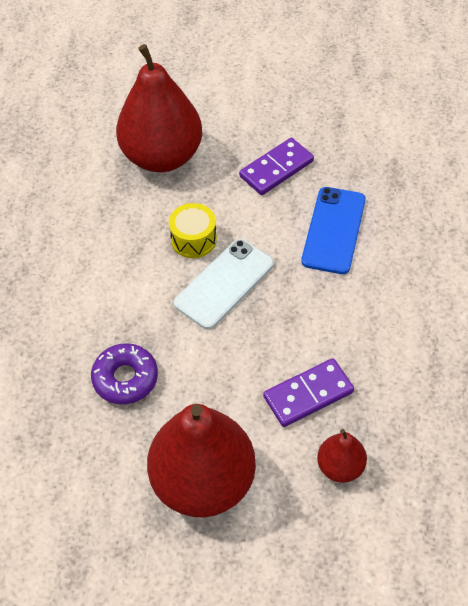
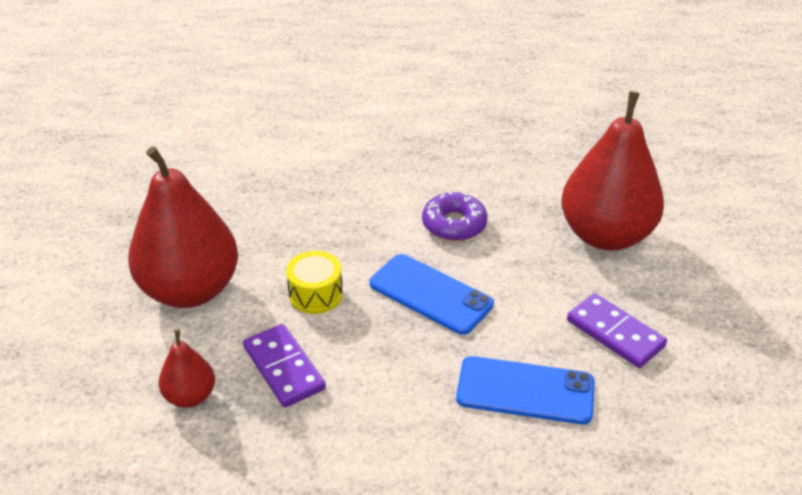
camera: 85 degrees right, 15 degrees down
(125, 378) = (310, 231): purple donut -> purple donut (454, 224)
(193, 239) = (489, 267): yellow drum -> yellow drum (316, 294)
(224, 284) = (430, 294): white phone -> blue phone

